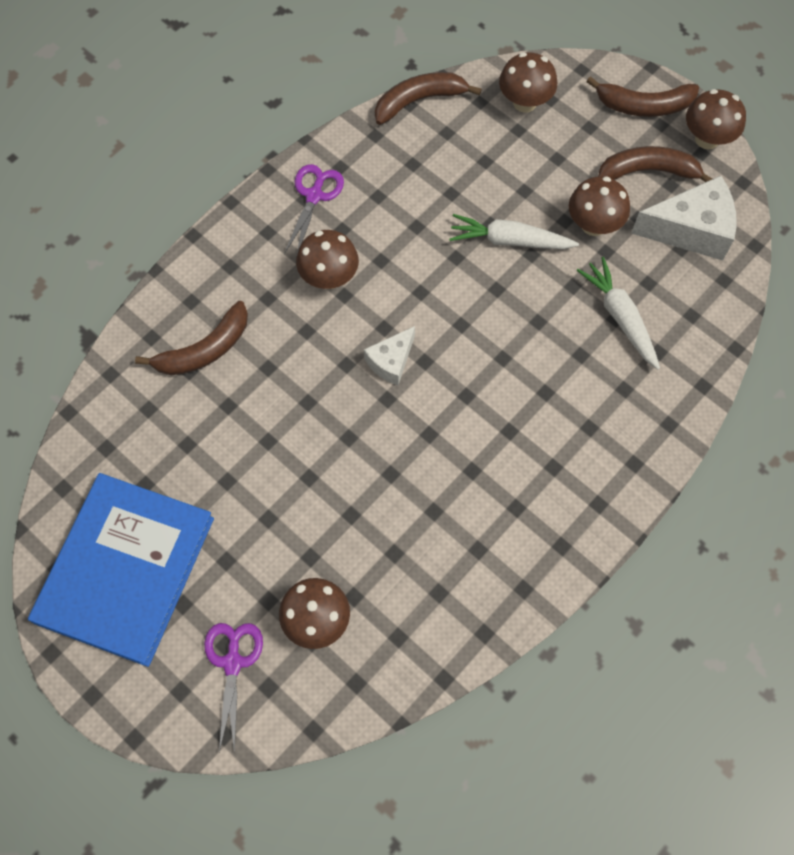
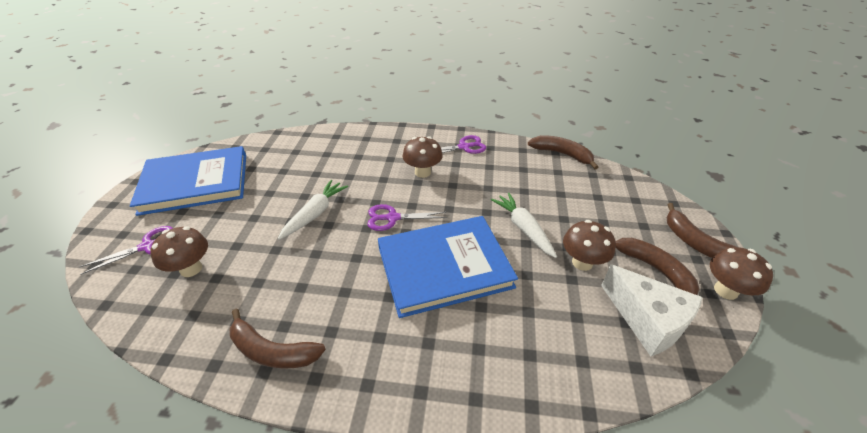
camera: 55 degrees right, 25 degrees down
(205, 350) = (342, 153): brown banana -> brown banana (272, 351)
(391, 361) = (392, 218): white cheese -> purple scissors
(507, 355) = (444, 267): none -> blue book
(524, 102) = (618, 191): brown mushroom -> none
(620, 316) = (532, 313): white carrot -> white carrot (315, 213)

